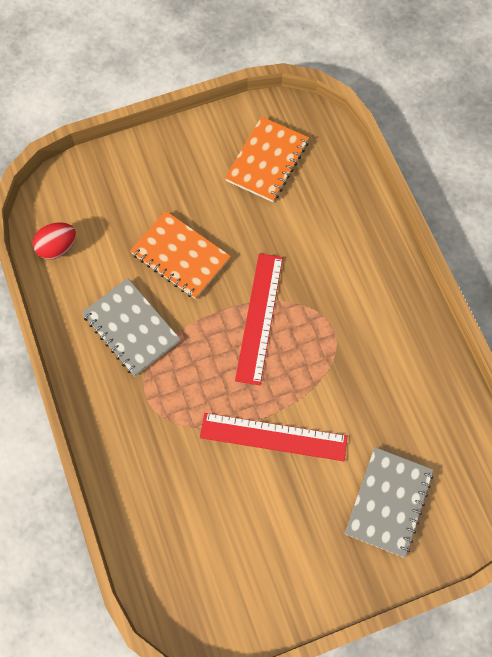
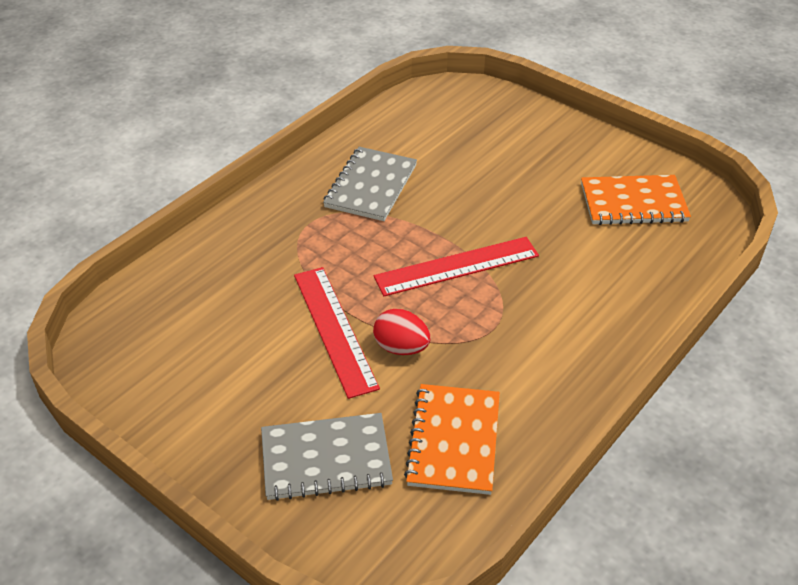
camera: 60 degrees right, 25 degrees down
(58, 247) = (410, 113): red egg -> red egg (401, 347)
(180, 256) = (472, 187): orange notebook -> orange notebook (454, 440)

